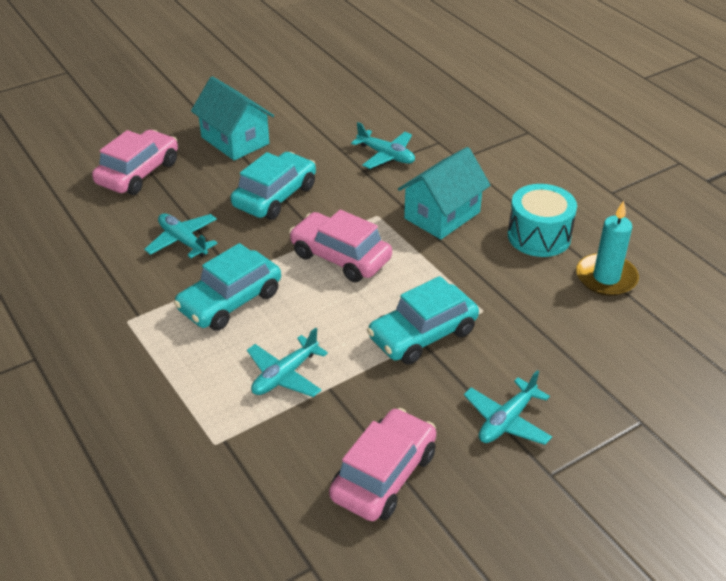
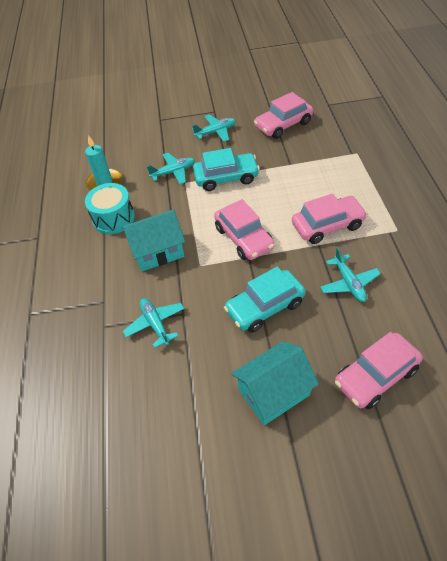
camera: 150 degrees left, 10 degrees up
(230, 301) = (327, 226): turquoise car -> pink car
(235, 140) = (274, 392): turquoise house -> turquoise house turned 75 degrees clockwise
(285, 375) = (310, 175): turquoise plane -> turquoise plane (173, 172)

